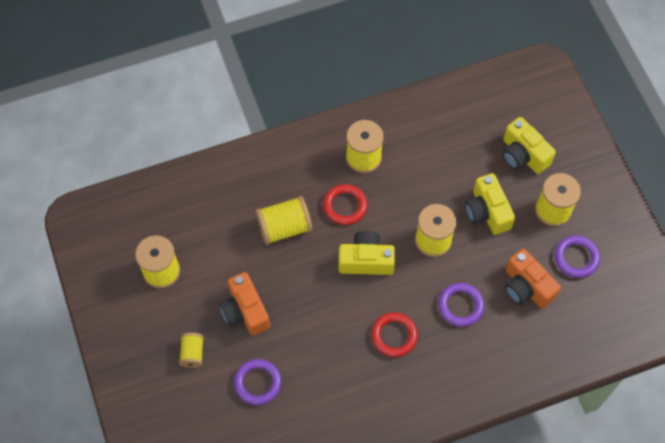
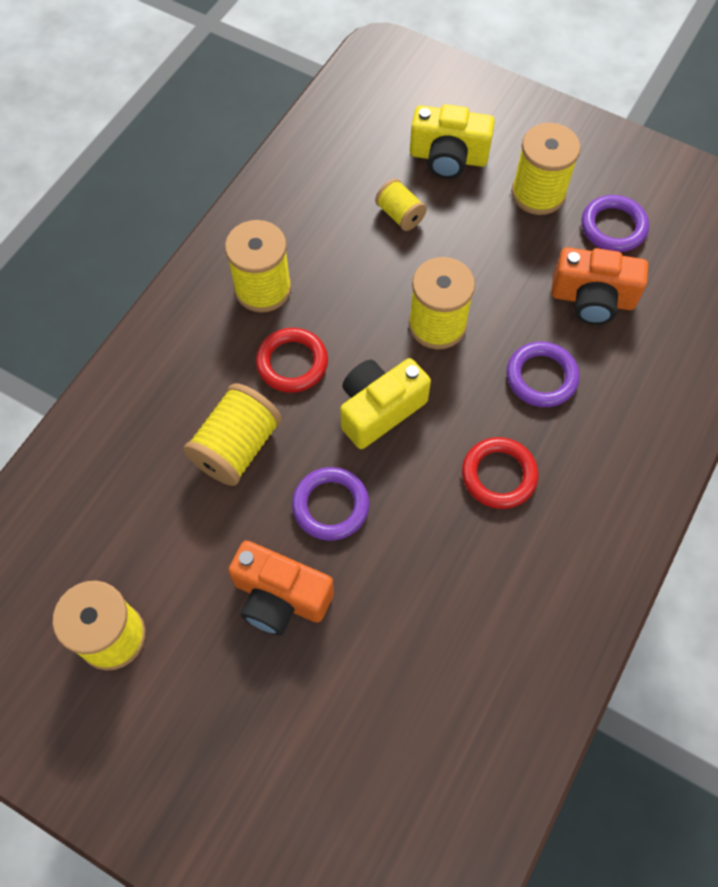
camera: 40 degrees left, 0 degrees up
(192, 353) = (257, 716): yellow spool -> yellow spool (400, 215)
(257, 383) = (383, 681): purple ring -> purple ring (330, 506)
(487, 212) = (468, 247): yellow camera -> none

